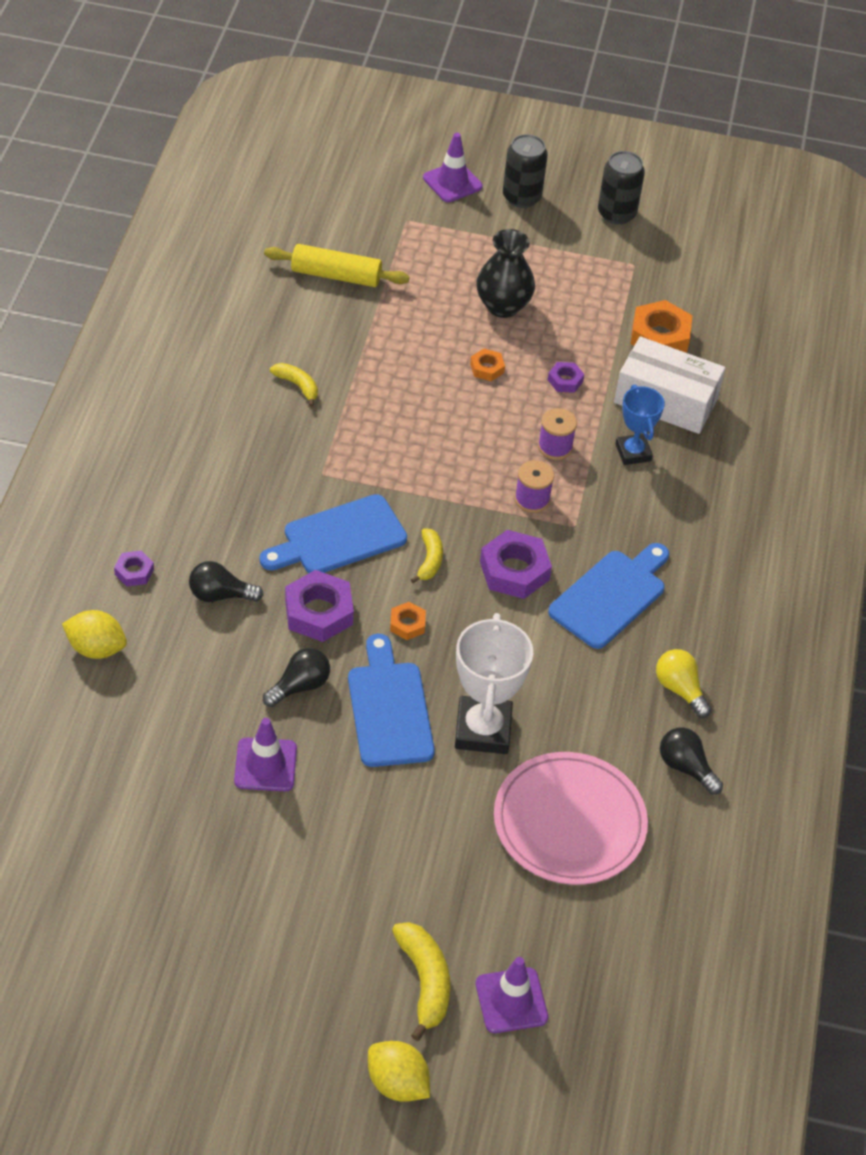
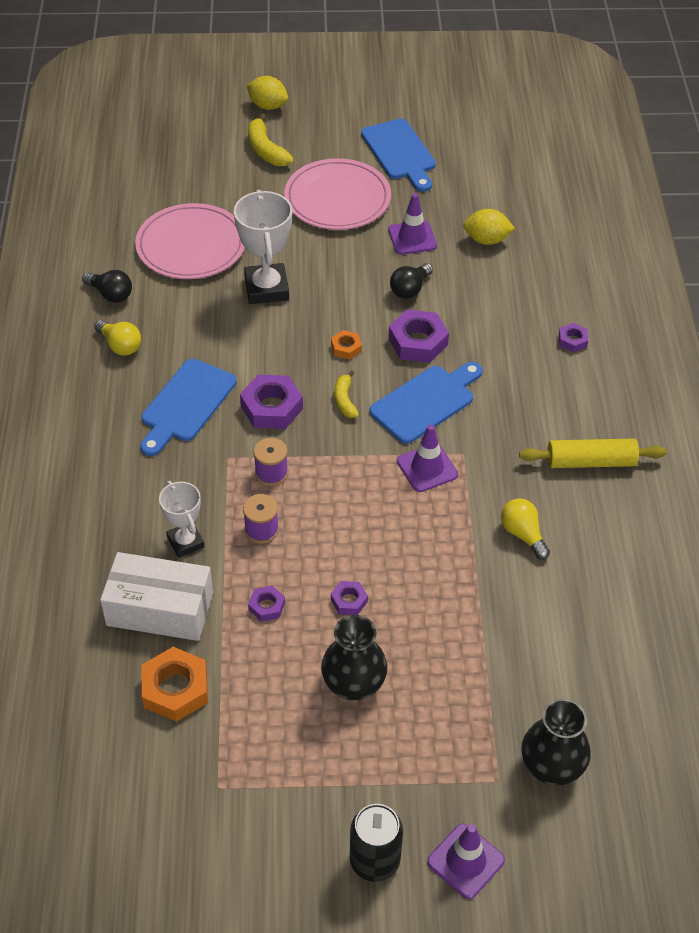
camera: 170 degrees right, 0 degrees up
(96, 648) = (568, 283): yellow lemon -> yellow lemon (486, 240)
(220, 595) = (498, 338): black light bulb -> none
(297, 386) = (523, 534): yellow banana -> yellow light bulb
(336, 275) = (542, 677): yellow rolling pin -> yellow rolling pin (590, 462)
(345, 858) = (337, 199): none -> pink plate
(359, 219) = (551, 767): none -> black vase
(389, 708) = (339, 288): blue cutting board -> blue cutting board (400, 153)
(487, 368) = (349, 601): orange nut -> purple nut
(511, 1000) = (210, 151): purple traffic cone -> purple traffic cone (427, 468)
(616, 214) = (252, 867): black can -> none
(633, 452) = (185, 542): blue trophy -> white trophy

